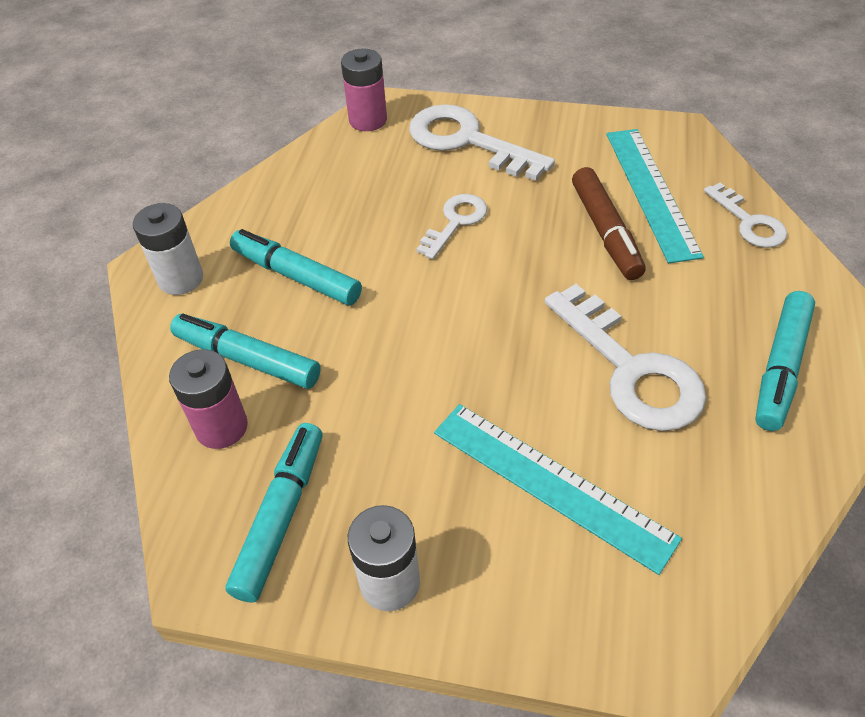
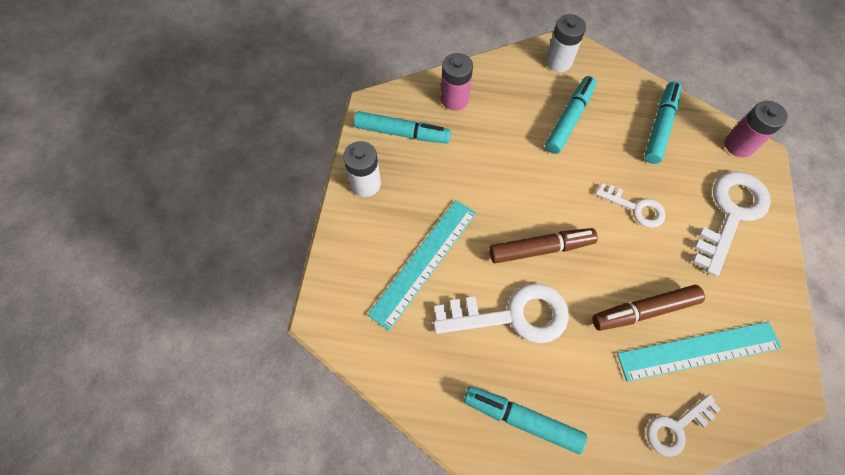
camera: 85 degrees right, 15 degrees up
(247, 359) = (501, 104): turquoise marker -> turquoise marker (659, 127)
(521, 328) = (540, 248): none -> brown marker
(630, 369) = (512, 315): white key -> white key turned 150 degrees counterclockwise

